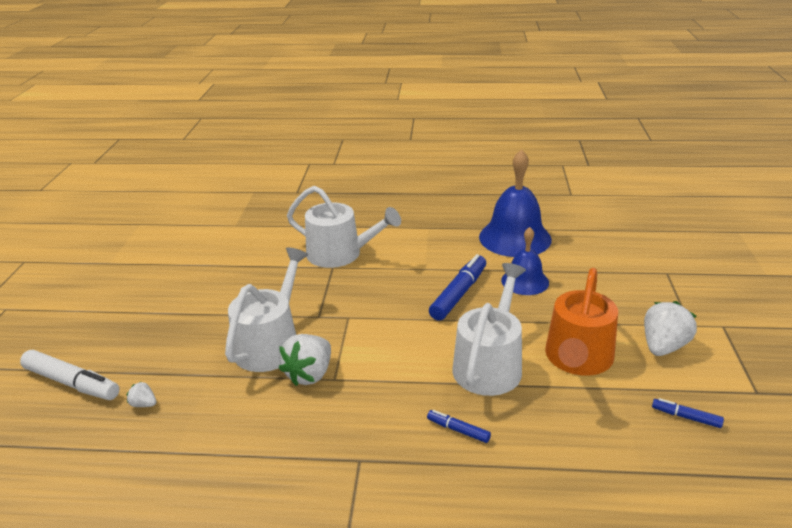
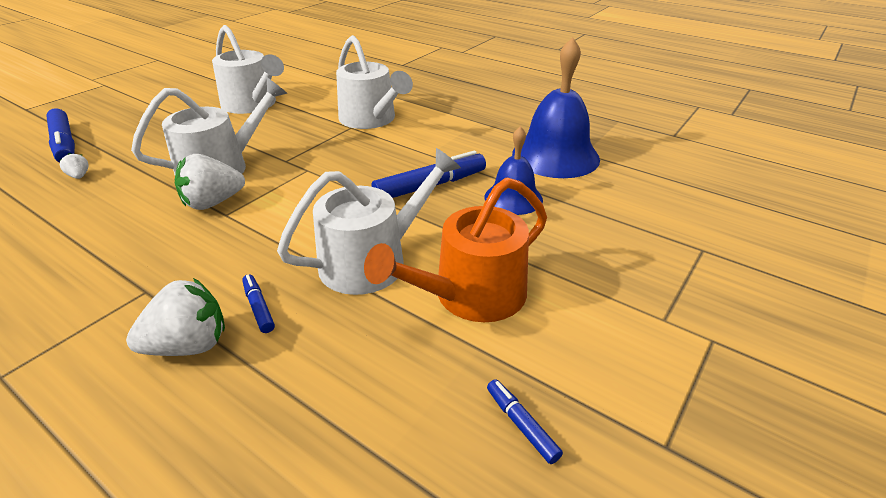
camera: 30 degrees right, 5 degrees up
(72, 383) = (64, 144): white marker -> blue marker
(210, 276) = (252, 104): none -> white watering can
(663, 346) = (595, 328): white strawberry -> white strawberry (189, 345)

